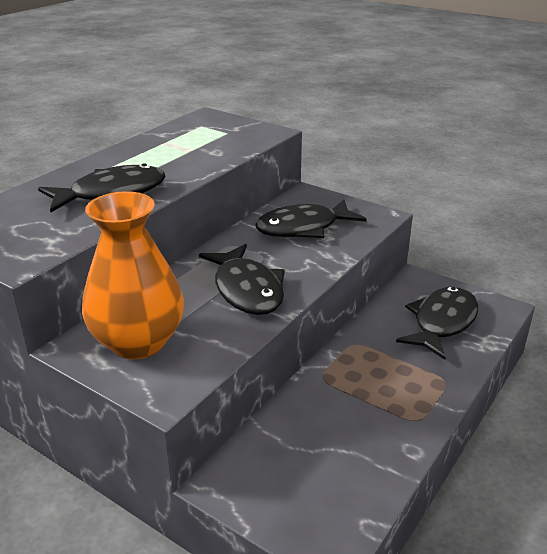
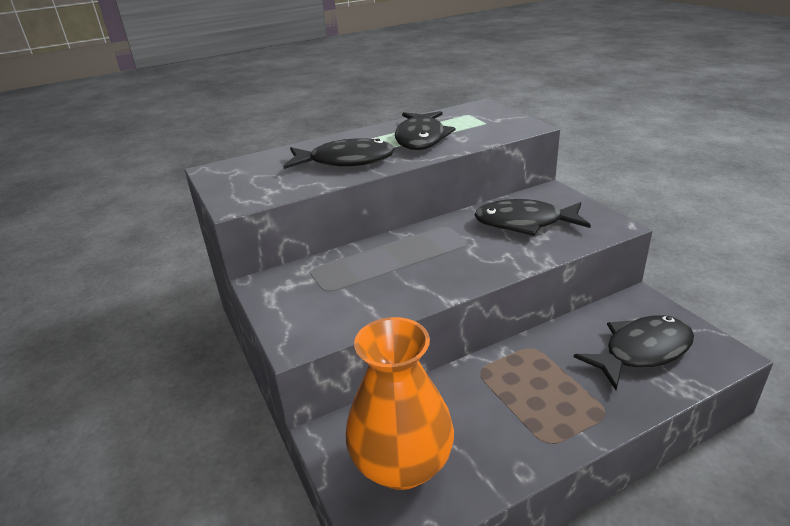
camera: 30 degrees right, 0 degrees up
(138, 342) = (309, 292): orange vase -> orange vase (402, 465)
(247, 289) = (430, 269): black fish -> black fish (421, 138)

